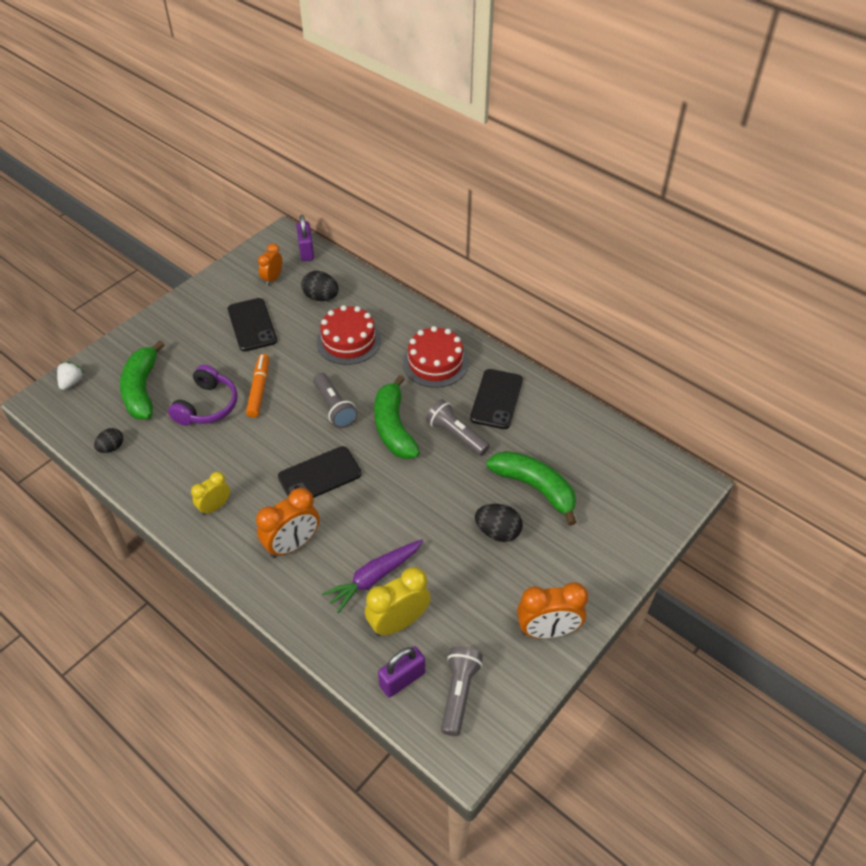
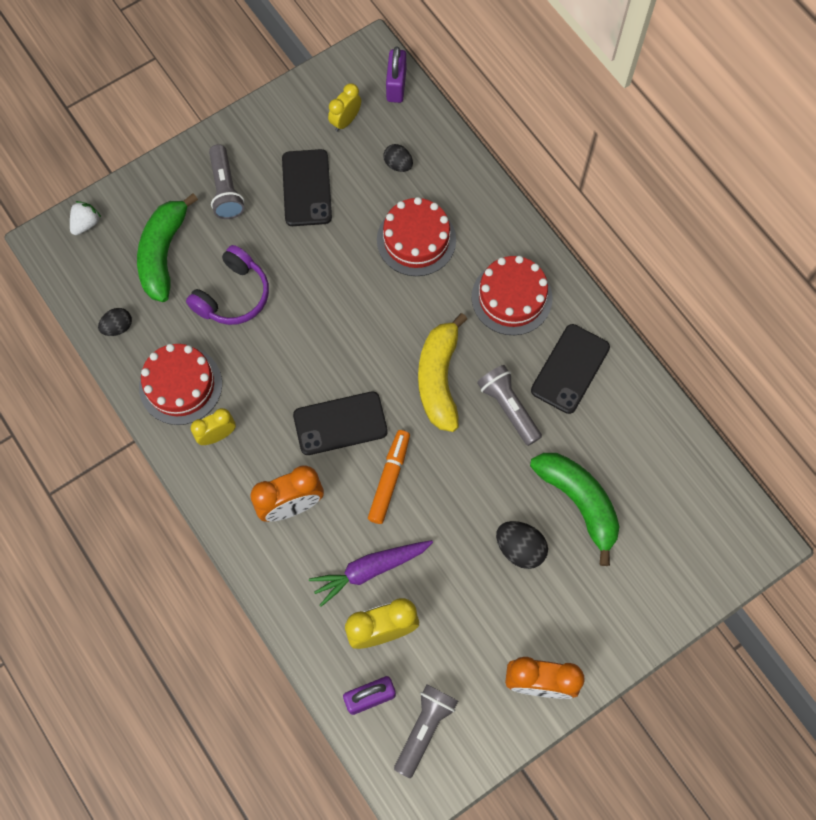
camera: 15 degrees right, 20 degrees up
(175, 477) = (180, 385): none -> red cake
(259, 389) = (296, 286): orange marker -> orange marker (389, 479)
(272, 278) = (345, 121): orange clock -> yellow clock
(321, 297) = (398, 164): black egg -> black egg, size x0.67
(334, 407) = (377, 334): grey flashlight -> grey flashlight (226, 190)
(393, 427) = (439, 379): green banana -> yellow banana

